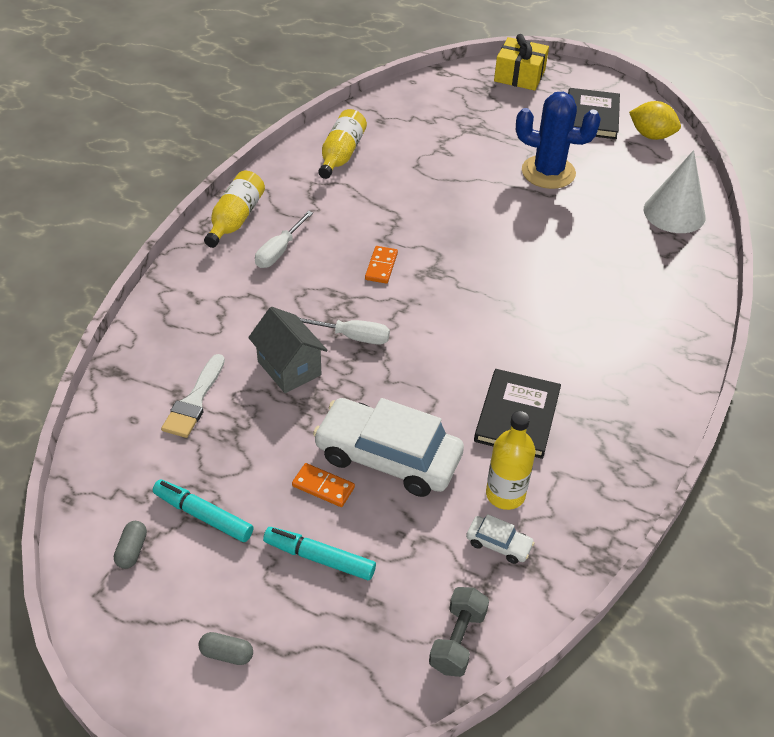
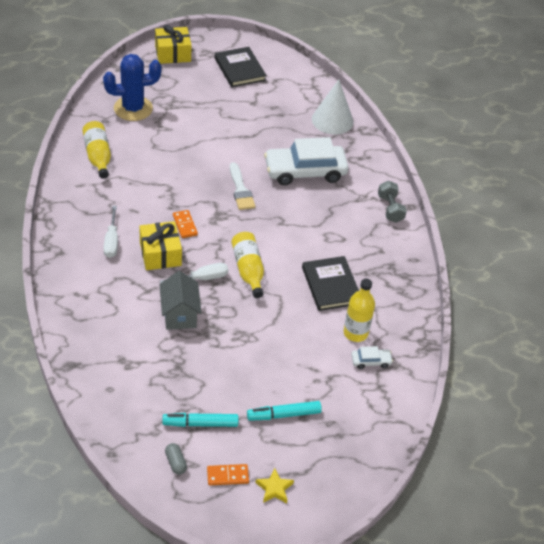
camera: 35 degrees left, 0 degrees up
(194, 401) = (138, 360): white brush -> white brush (241, 190)
(227, 654) = (274, 488): grey capsule -> yellow star
(235, 219) = (64, 230): yellow bottle -> yellow bottle (248, 270)
(289, 368) = (179, 314): grey house -> grey house turned 60 degrees clockwise
(323, 486) = (255, 375): orange domino -> orange domino (227, 476)
(324, 288) = (160, 254): none -> yellow gift
(388, 457) = (278, 341): white car -> white car (305, 171)
(457, 640) = (385, 421): grey dumbbell -> grey dumbbell (390, 209)
(548, 172) = (240, 120): blue cactus -> blue cactus (133, 108)
(651, 135) = (285, 70): yellow lemon -> none

